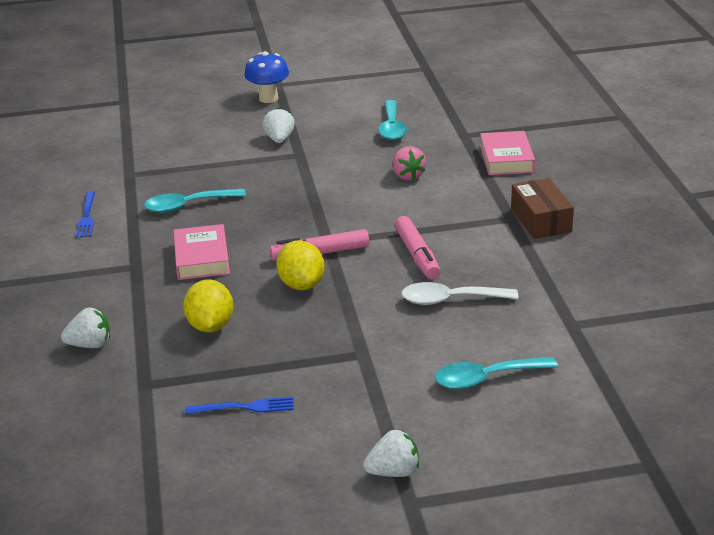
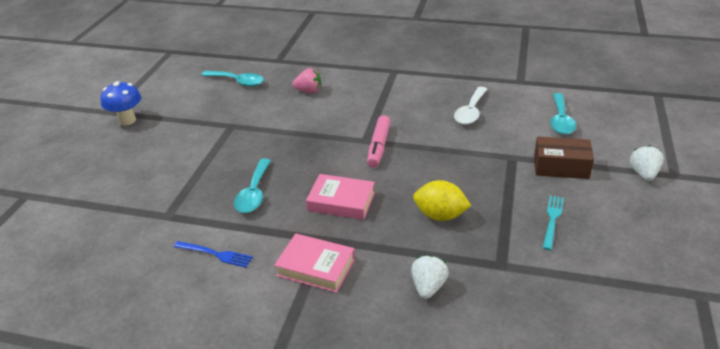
camera: 65 degrees left, 5 degrees up
(245, 407) = (552, 219): blue fork -> turquoise fork
(279, 139) = (199, 129): white strawberry -> none
(301, 284) = (413, 163): yellow lemon -> none
(417, 255) = (411, 111): pink marker -> none
(506, 159) = (324, 55): pink book -> pink book (316, 267)
(541, 220) = (405, 62): brown box -> brown box (561, 167)

